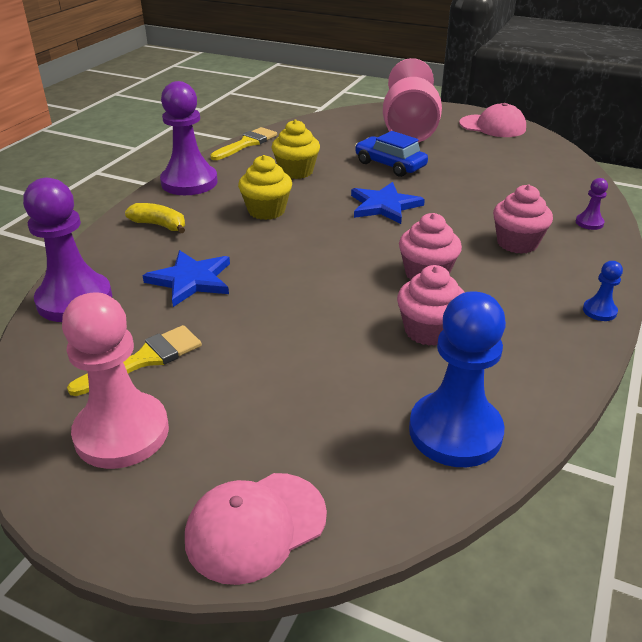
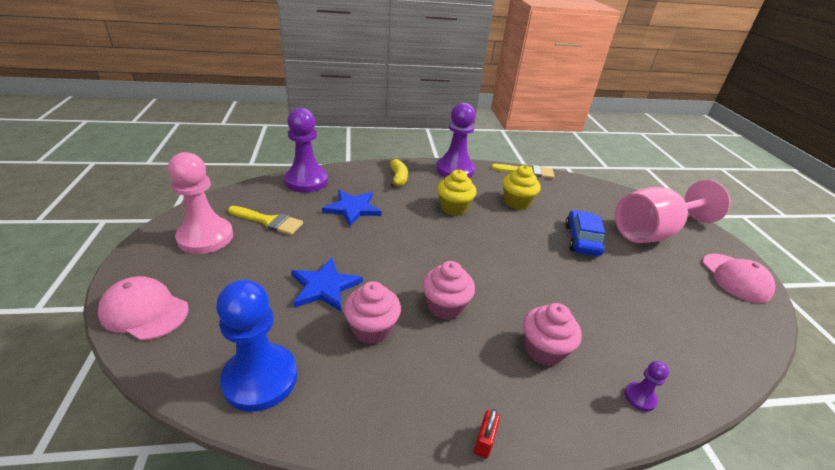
camera: 55 degrees right, 0 degrees up
(384, 206) = (518, 256): blue star -> blue star (324, 287)
(599, 311) = (484, 441): blue pawn -> red padlock

